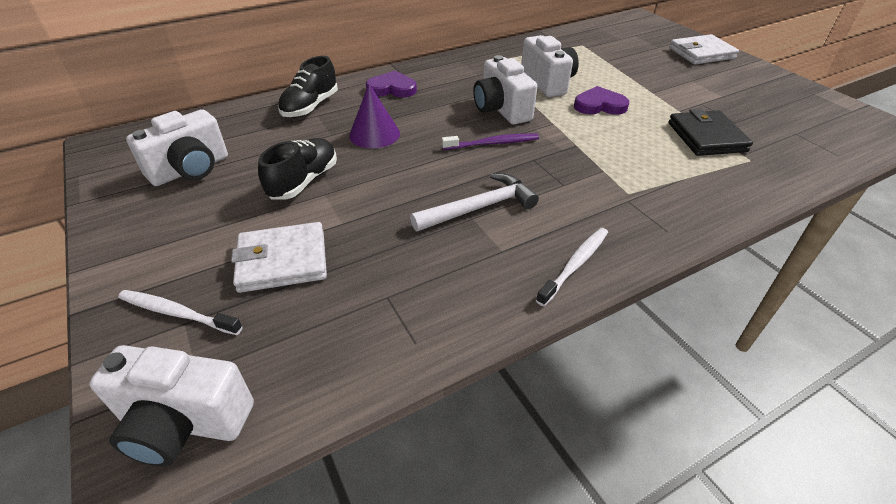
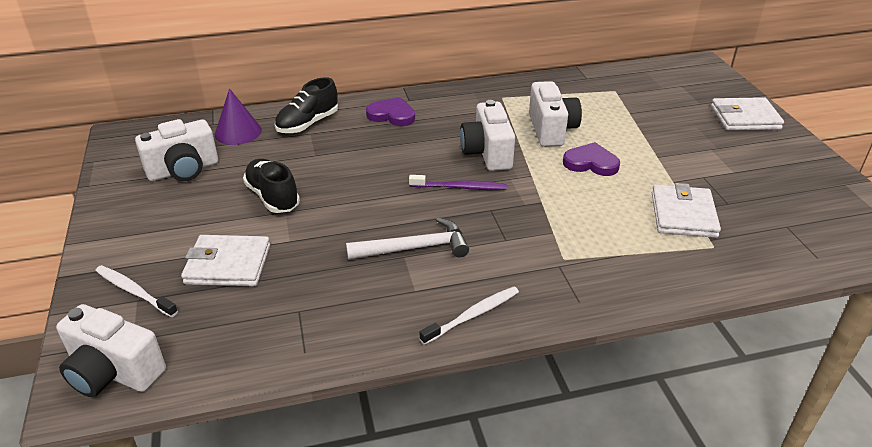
camera: 15 degrees right, 5 degrees down
(304, 181) = (273, 197): black shoe -> black shoe turned 75 degrees counterclockwise
(374, 134) = (354, 161): purple cone -> purple cone (238, 132)
(706, 137) = (683, 215): black wallet -> white wallet

